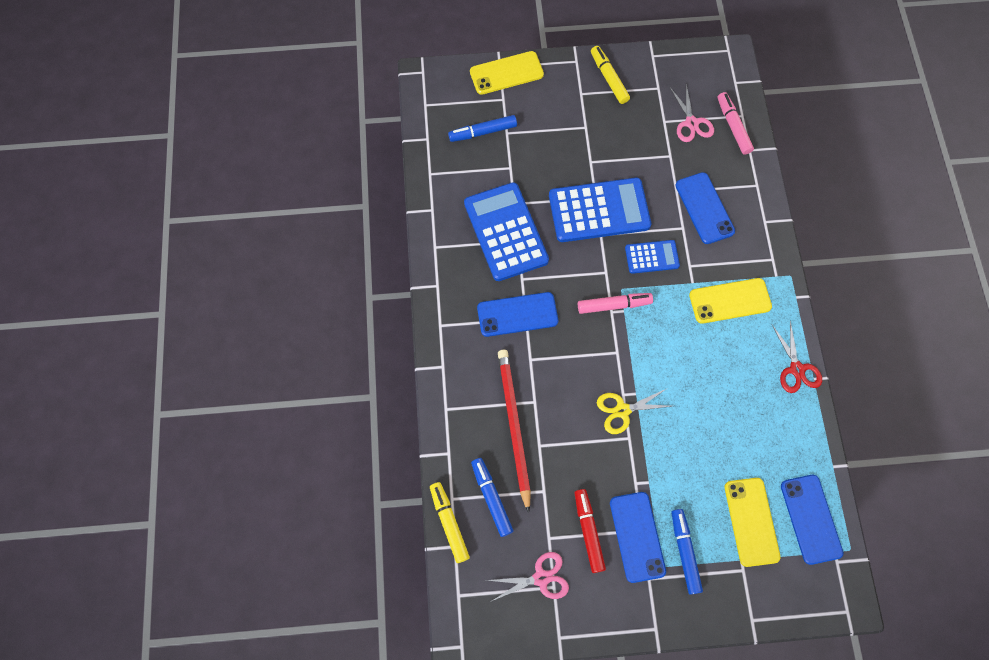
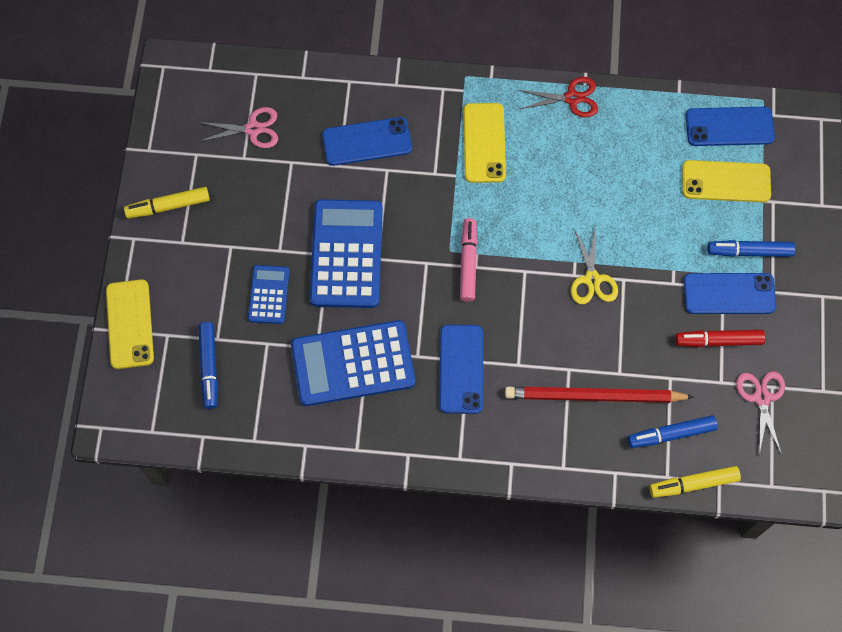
camera: 80 degrees left, 0 degrees up
(652, 257) = (416, 210): blue calculator -> blue calculator (269, 295)
(733, 127) = (268, 86): pink marker -> none

